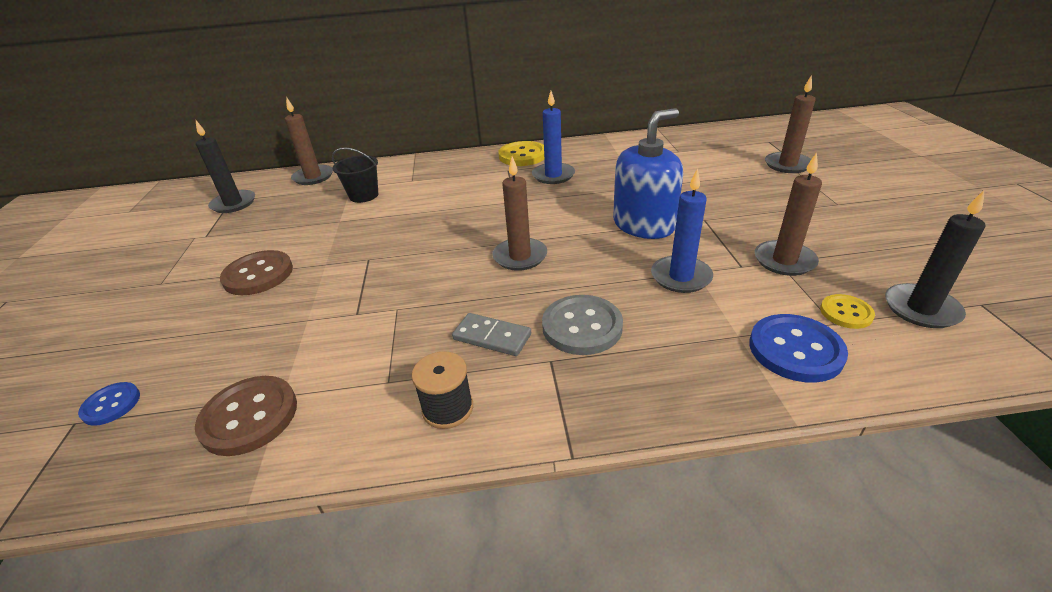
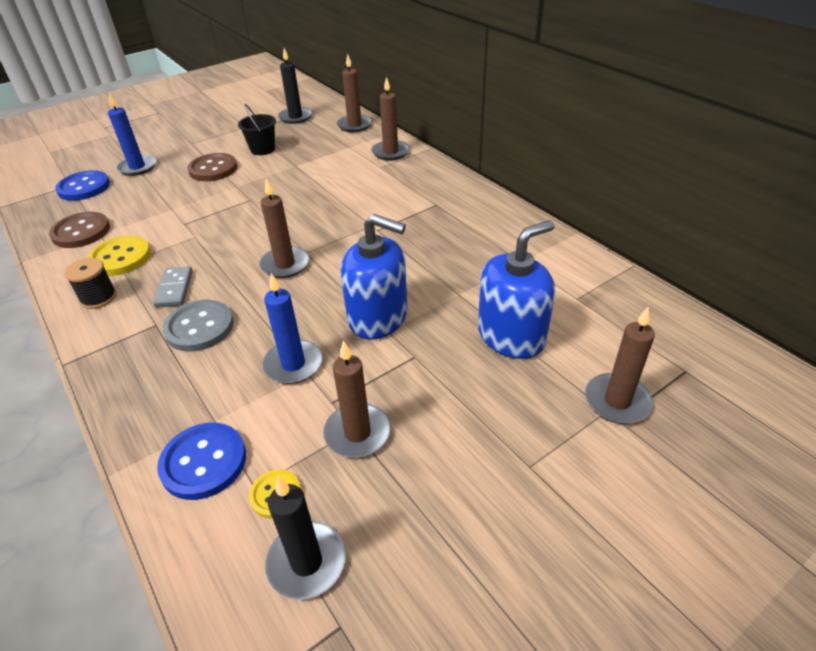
camera: 60 degrees right, 5 degrees up
(111, 405) = (84, 187): blue button -> blue button, size x1.73
(364, 195) = (339, 158): black bucket -> black bucket (262, 149)
(394, 171) = (390, 152): none -> brown candle
(522, 155) = (473, 201): yellow button -> yellow button (120, 257)
(553, 175) = (443, 233): blue candle -> blue candle (137, 167)
(704, 180) = (511, 336): none -> blue soap dispenser

